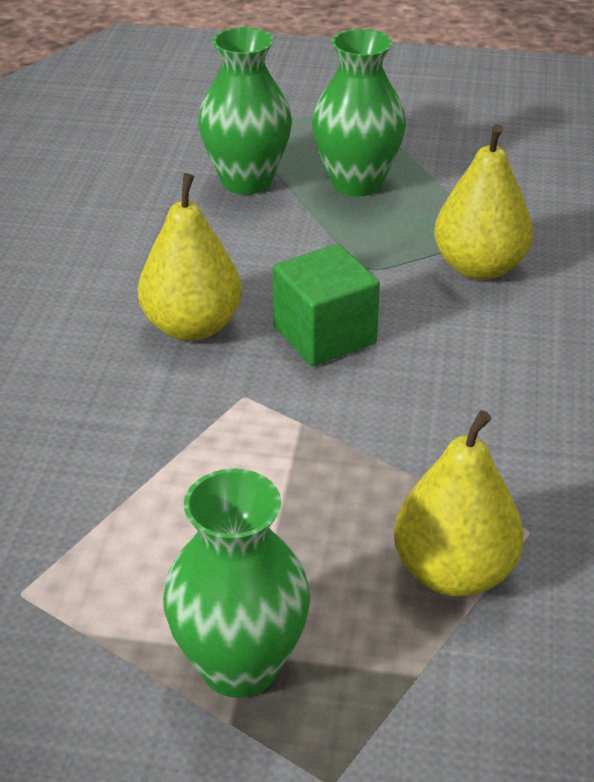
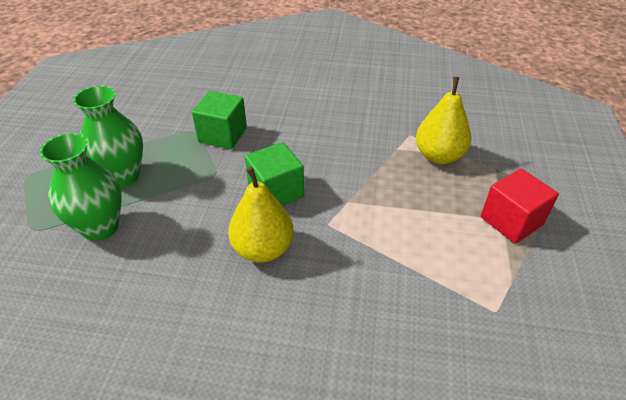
camera: 90 degrees left, 5 degrees up
(239, 666) = (511, 221): green vase -> red cube
(479, 267) = (222, 135): yellow pear -> green cube

